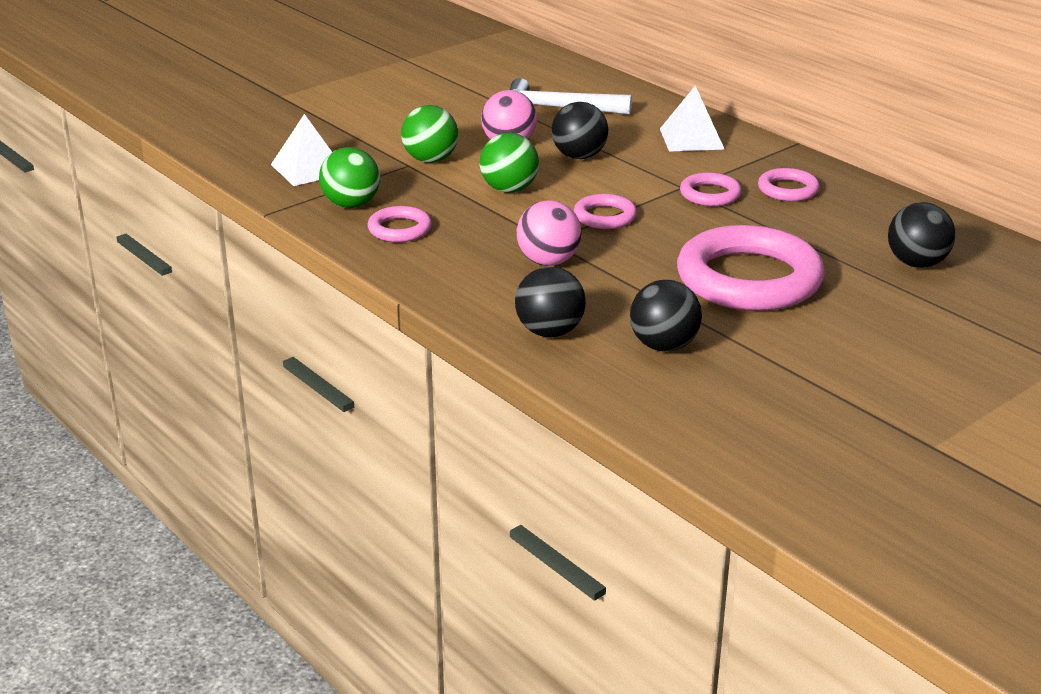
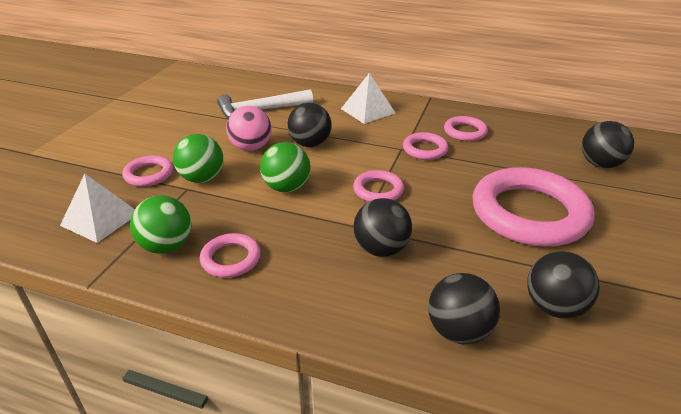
camera: 30 degrees left, 5 degrees up
(381, 143) = (149, 174): none -> pink ring
(548, 261) = (381, 249): pink ball -> black ball

